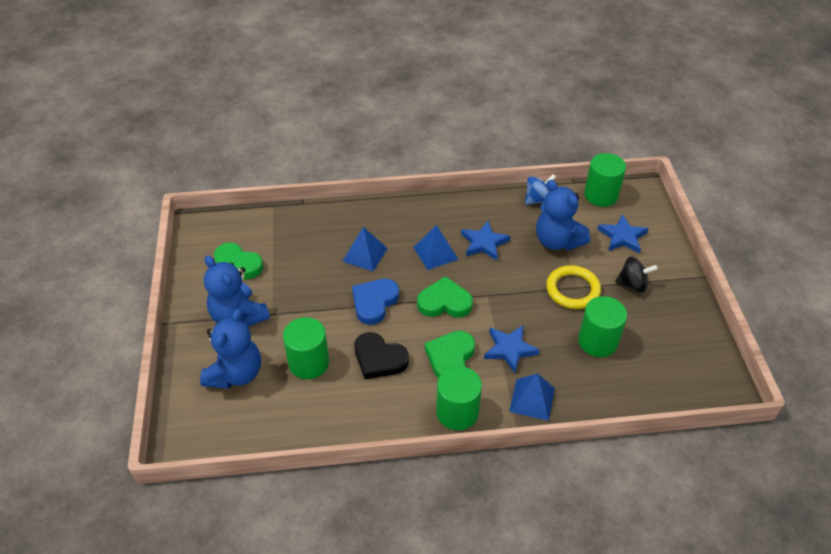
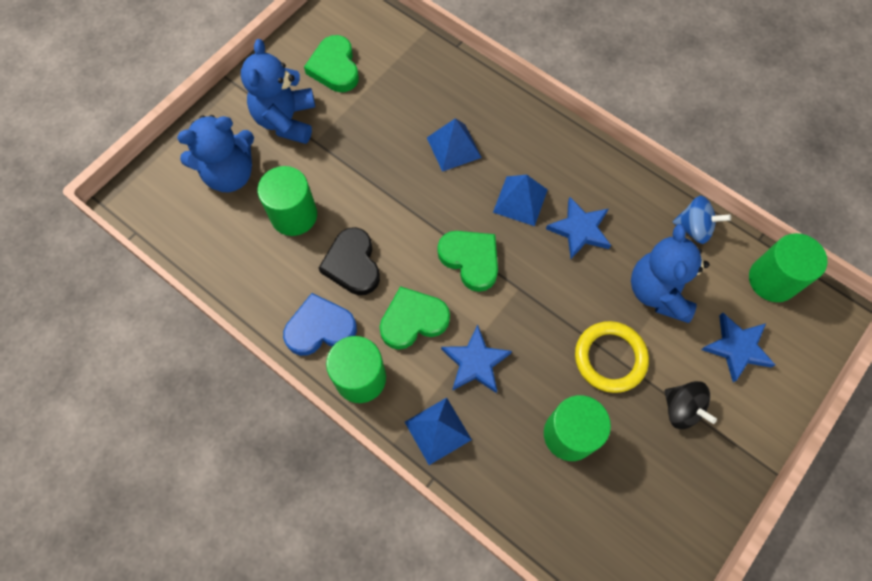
camera: 45 degrees right, 20 degrees up
(374, 302) = (408, 204): blue heart -> blue heart (320, 328)

